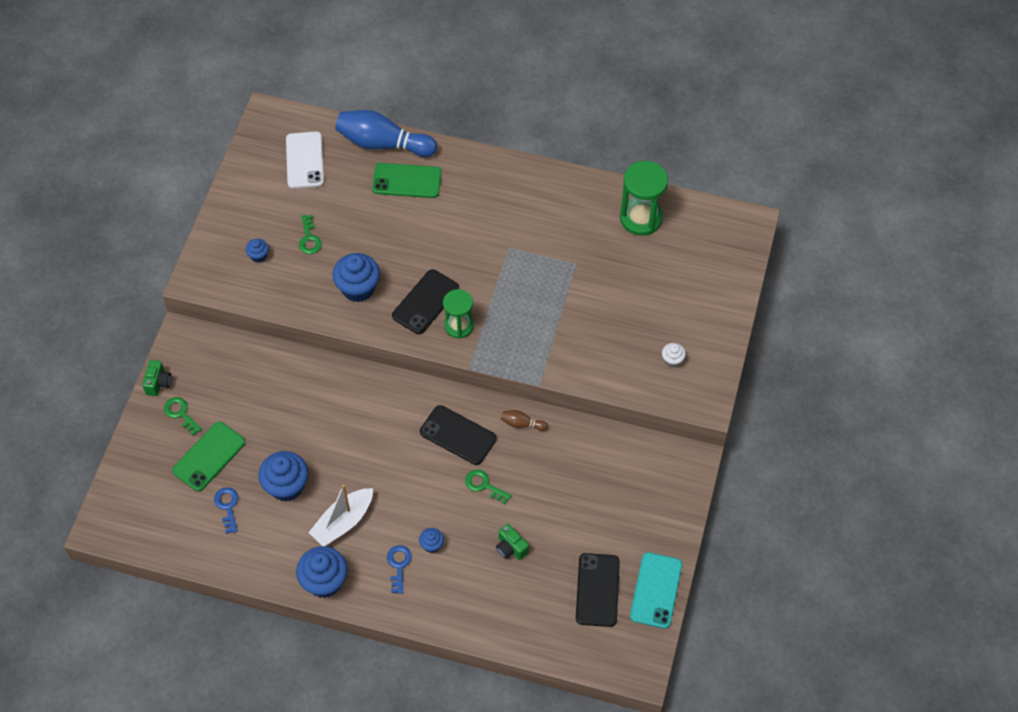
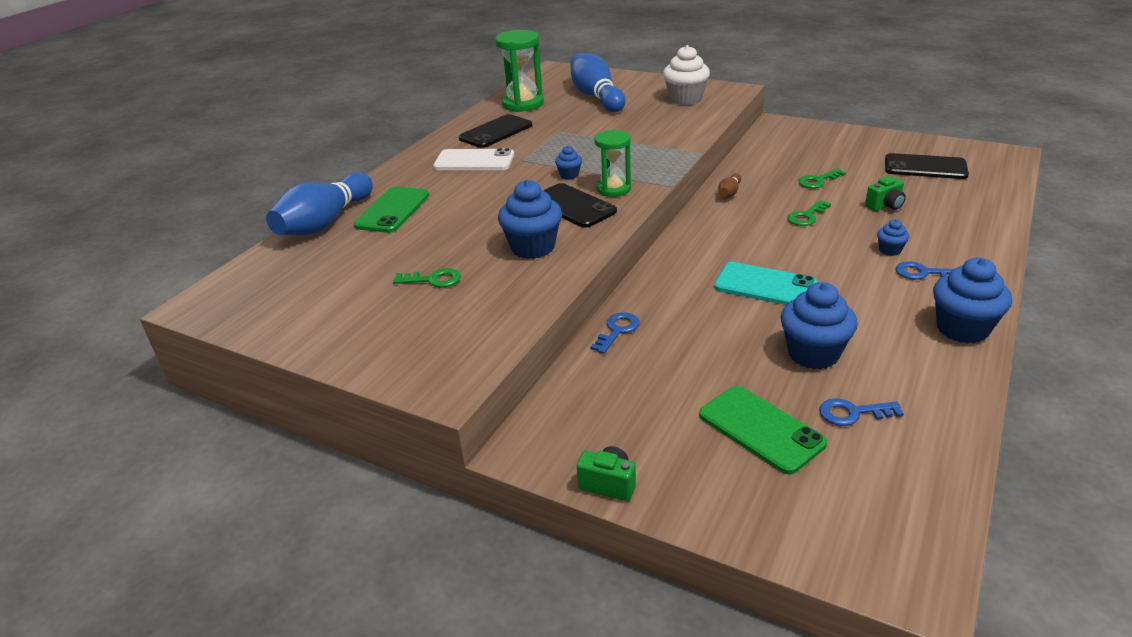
camera: 75 degrees left, 25 degrees down
(180, 413) = (675, 459): green key -> green key (818, 181)
(258, 256) = (437, 323): blue cupcake -> blue cupcake (569, 175)
(303, 366) = (617, 330): none -> blue key
(304, 160) = (301, 278): white phone -> white phone (474, 161)
(343, 522) = (866, 310): white boat -> none
(458, 435) = (740, 227): black phone -> black phone (496, 132)
(656, 590) = (918, 143): turquoise phone -> turquoise phone (765, 286)
(669, 279) = (596, 97): none -> blue bowling pin
(672, 360) = (685, 99): white cupcake -> white cupcake, size x2.02

